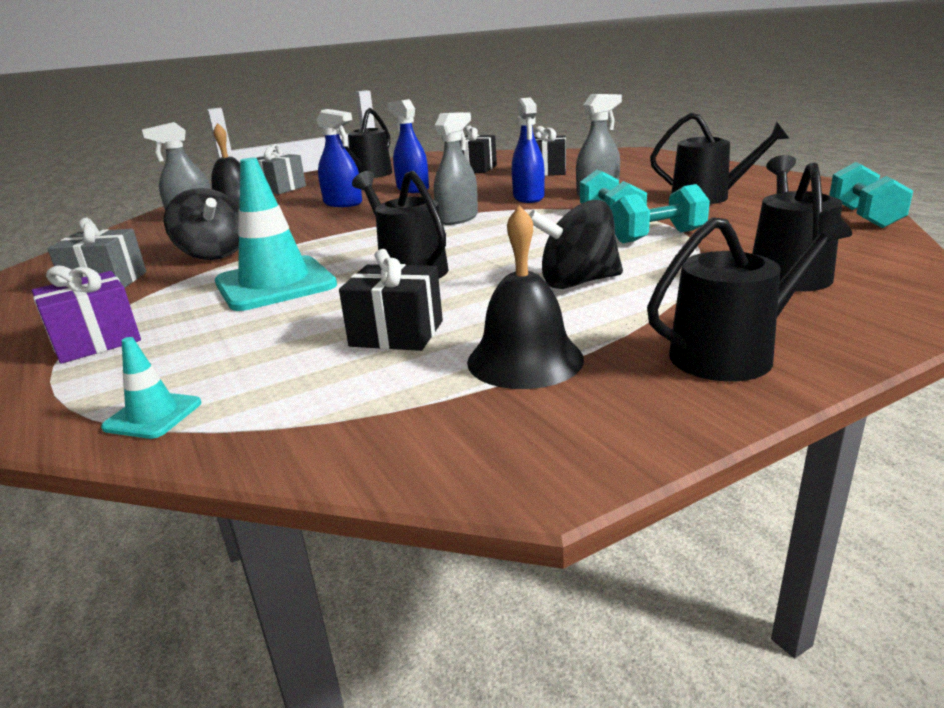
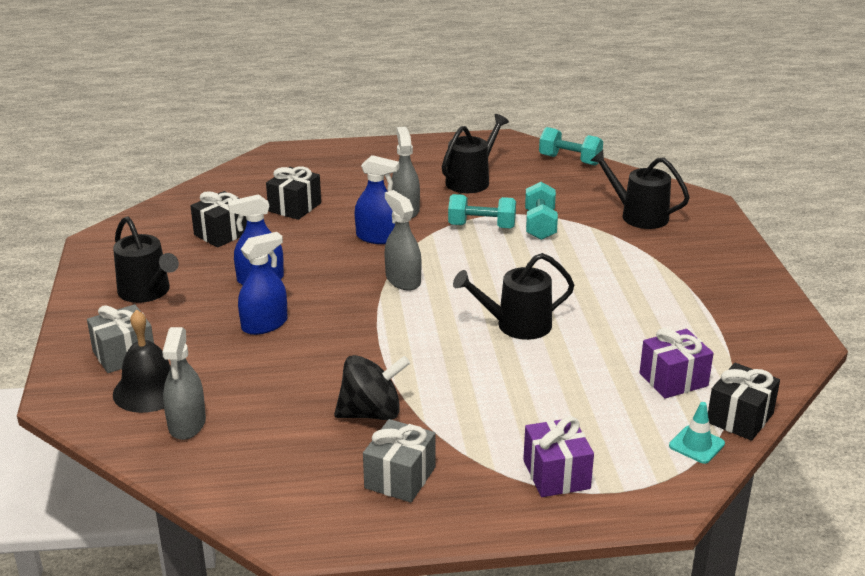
camera: 70 degrees left, 5 degrees up
(275, 284) = (495, 386): turquoise traffic cone -> none
(329, 370) = (673, 379): none -> purple gift
(397, 333) = (635, 349): black gift -> black gift (739, 418)
(525, 359) = (698, 318): black bell -> none
(577, 282) = (600, 274): black spinning top -> none
(732, 353) = (726, 266): black watering can -> none

